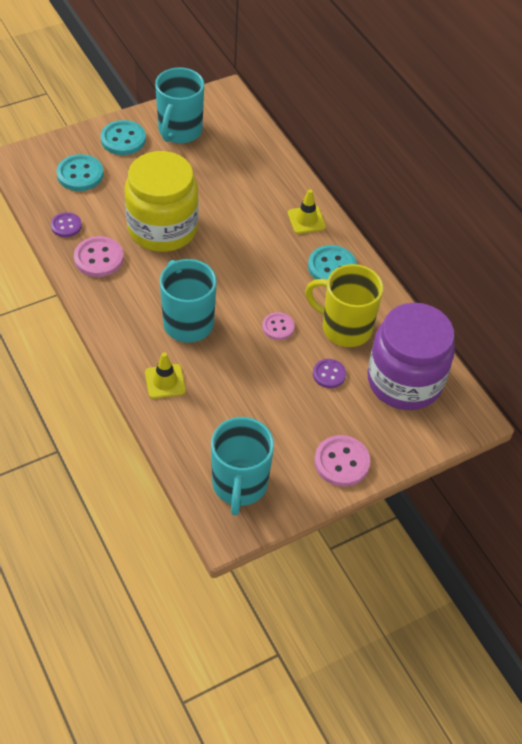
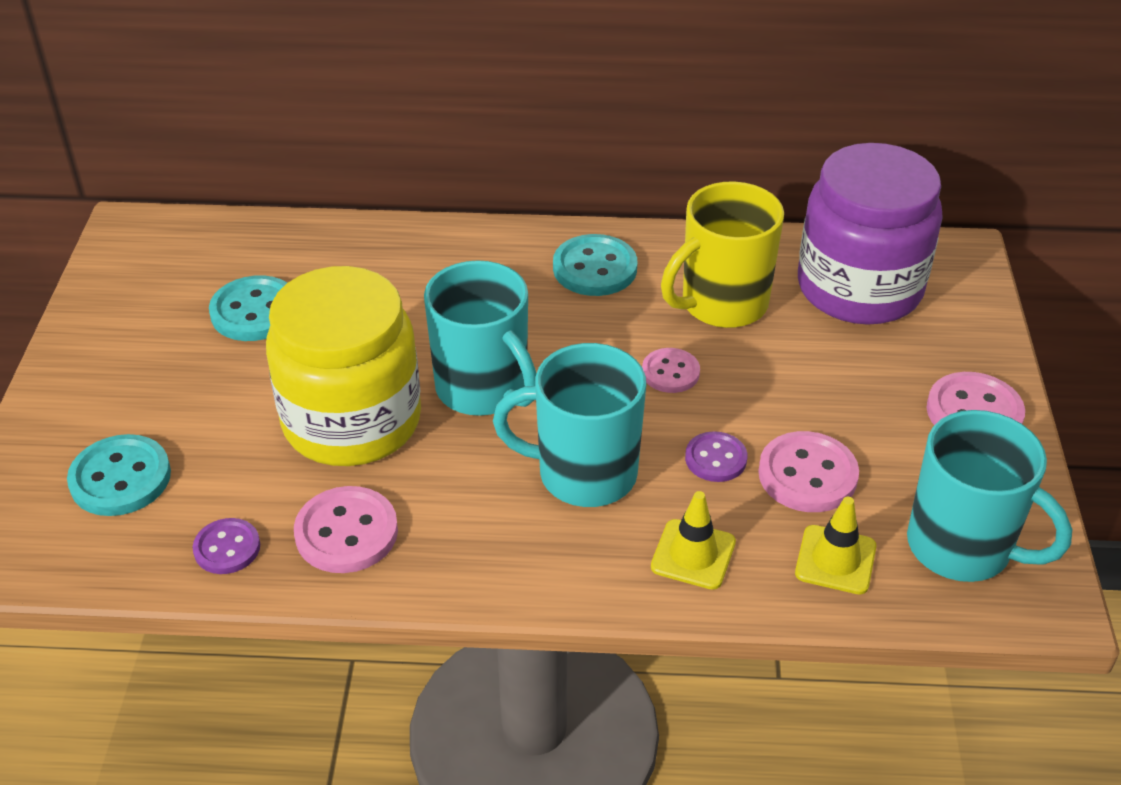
camera: 55 degrees left, 10 degrees down
(123, 139) = (97, 388): turquoise button -> turquoise button (254, 312)
(179, 131) = (154, 313): turquoise mug -> turquoise mug (483, 389)
(246, 407) = (807, 475): none -> pink button
(306, 220) = (480, 255): yellow traffic cone -> yellow traffic cone (835, 560)
(329, 374) = (800, 357): purple button -> purple button (715, 459)

